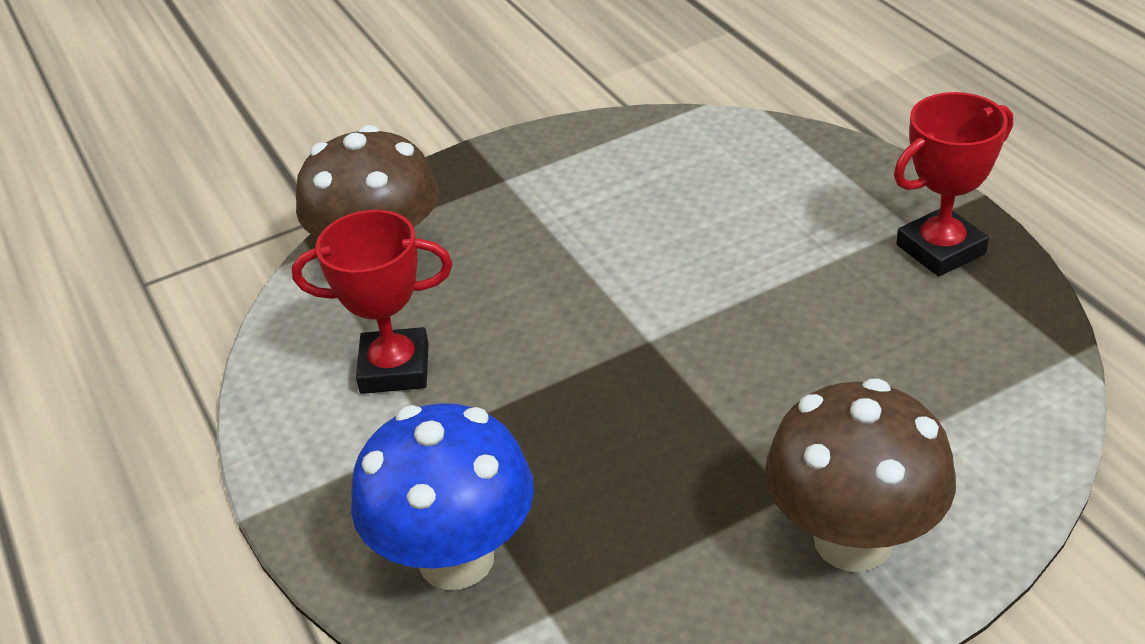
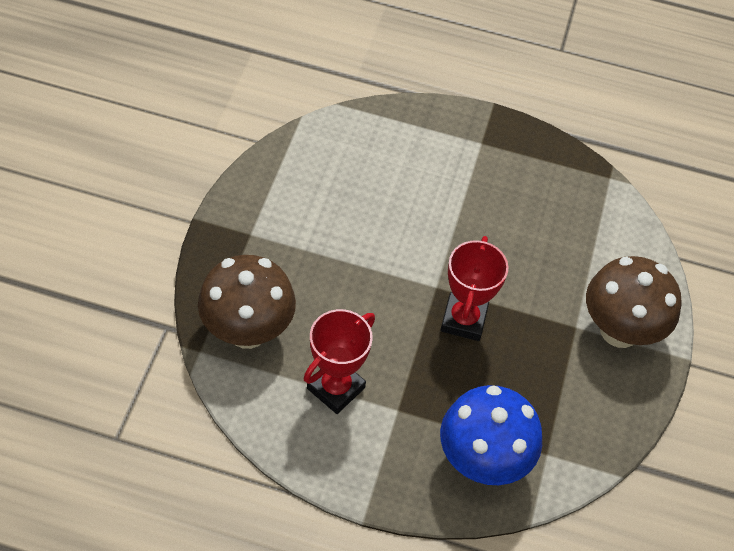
camera: 55 degrees left, 15 degrees up
(940, 249) = (508, 149): red trophy -> red trophy (463, 320)

